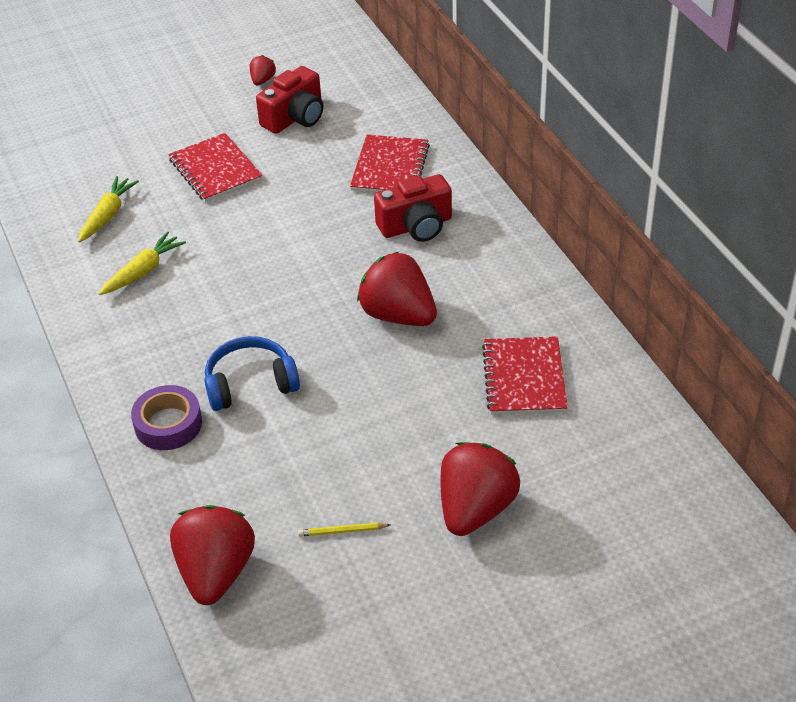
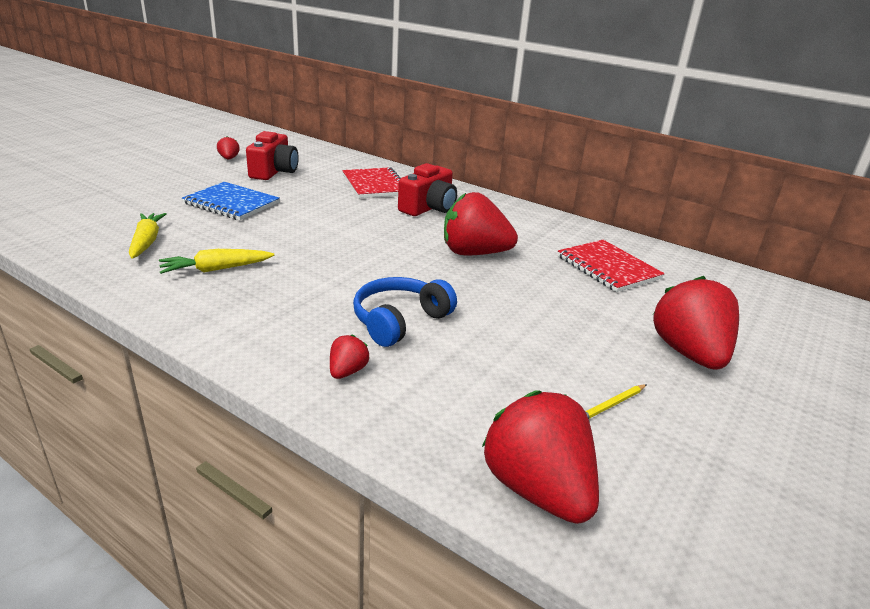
camera: 35 degrees left, 15 degrees down
(143, 271) = (216, 269): yellow carrot -> yellow carrot turned 120 degrees counterclockwise
(168, 424) = (347, 371): purple tape -> red strawberry
(215, 170) = (232, 203): red notebook -> blue notebook

